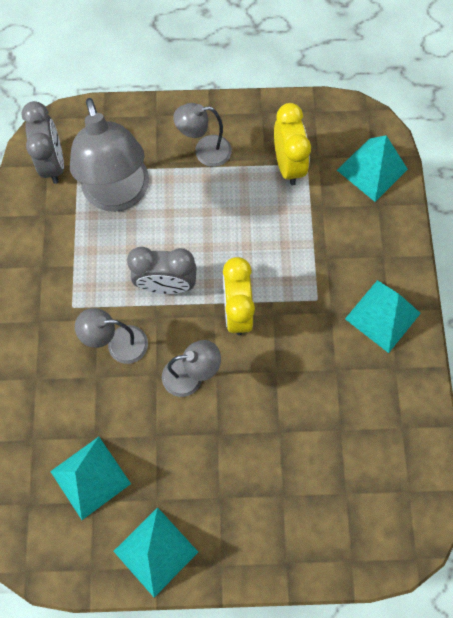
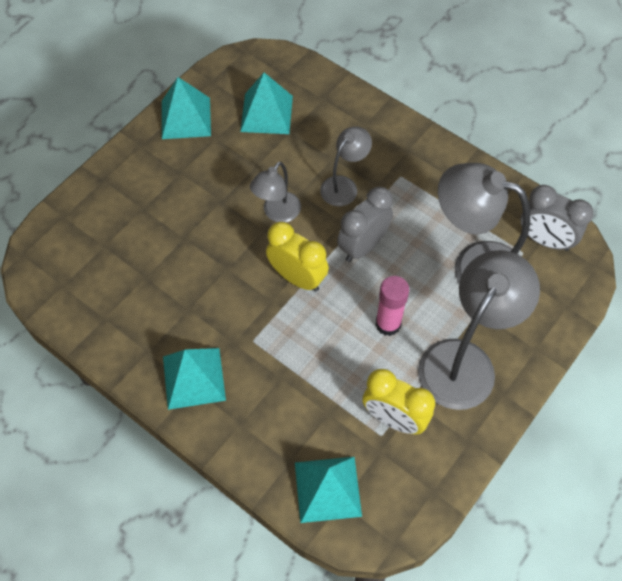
camera: 130 degrees right, 10 degrees down
(205, 151) = (465, 360): grey lamp -> grey lamp, size x1.84
(220, 219) = (388, 324): none -> pink glue stick

